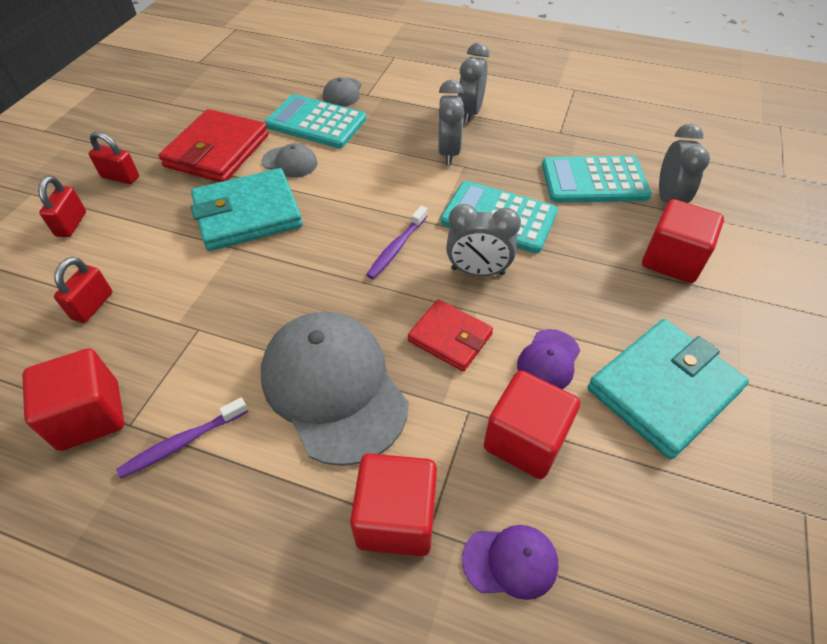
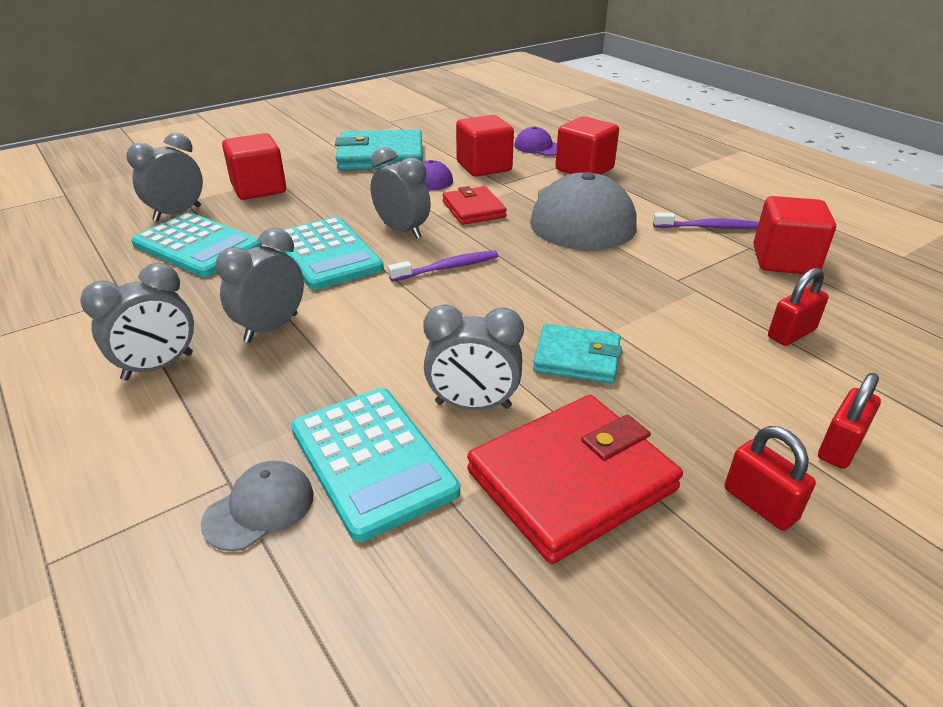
camera: 145 degrees left, 15 degrees down
(248, 214) = (577, 358): turquoise wallet -> turquoise wallet, size x0.59
(290, 162) = (473, 405): grey cap -> grey clock

